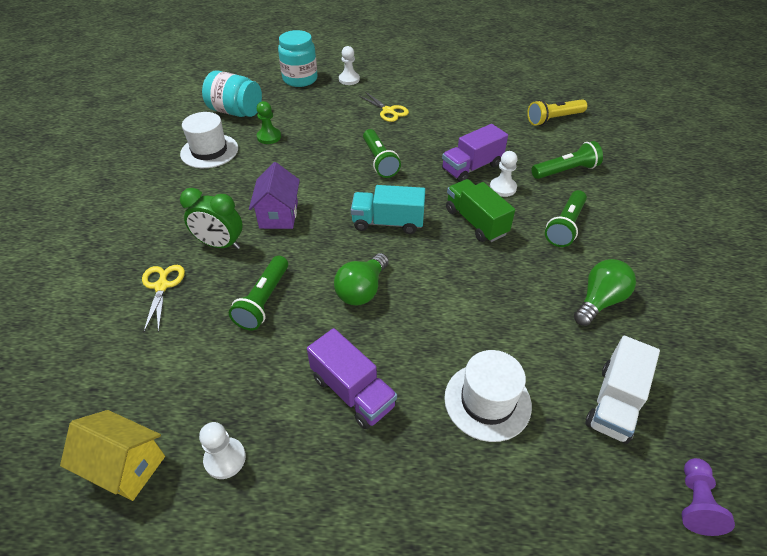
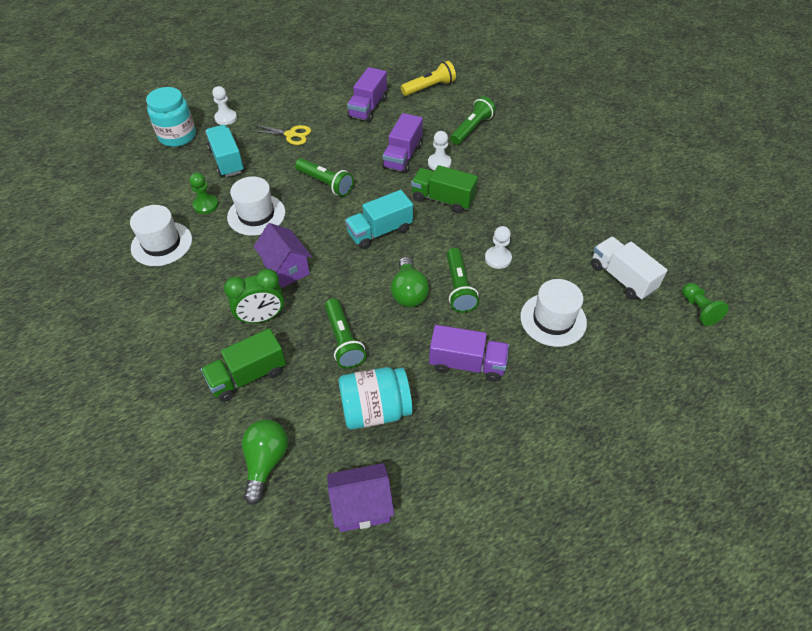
camera: 35 degrees left, 5 degrees up
(126, 466) = (362, 506): yellow house -> purple house
(162, 286) = (248, 376): yellow scissors -> green truck
(225, 459) = (425, 457): white pawn -> white pawn (498, 258)
(236, 112) = (146, 195): turquoise jar -> turquoise jar (375, 410)
(299, 161) = (256, 215): none -> white hat
(318, 111) = (227, 161): none -> turquoise truck
(477, 115) = (368, 108): none -> purple truck
(554, 119) = (429, 87): yellow flashlight -> yellow flashlight turned 150 degrees counterclockwise
(565, 226) = (505, 173): green flashlight -> green flashlight (459, 287)
(599, 301) = (566, 217): green light bulb -> green light bulb (266, 462)
(614, 402) = (621, 278): white truck -> white truck turned 150 degrees clockwise
(695, 502) = (698, 309): purple pawn -> green pawn

